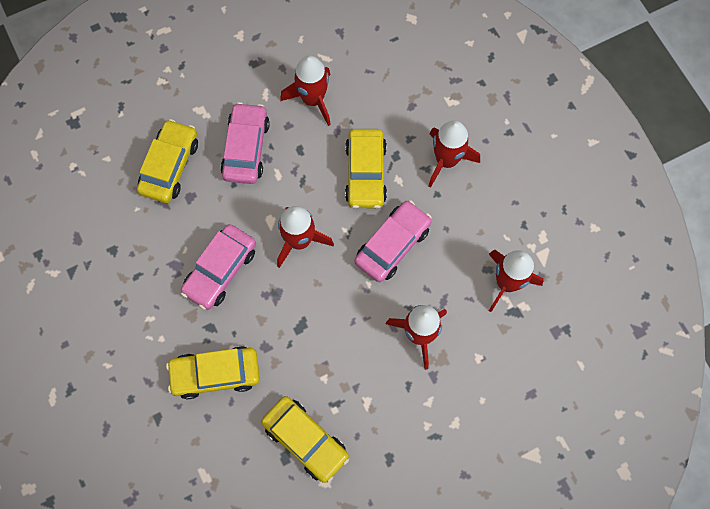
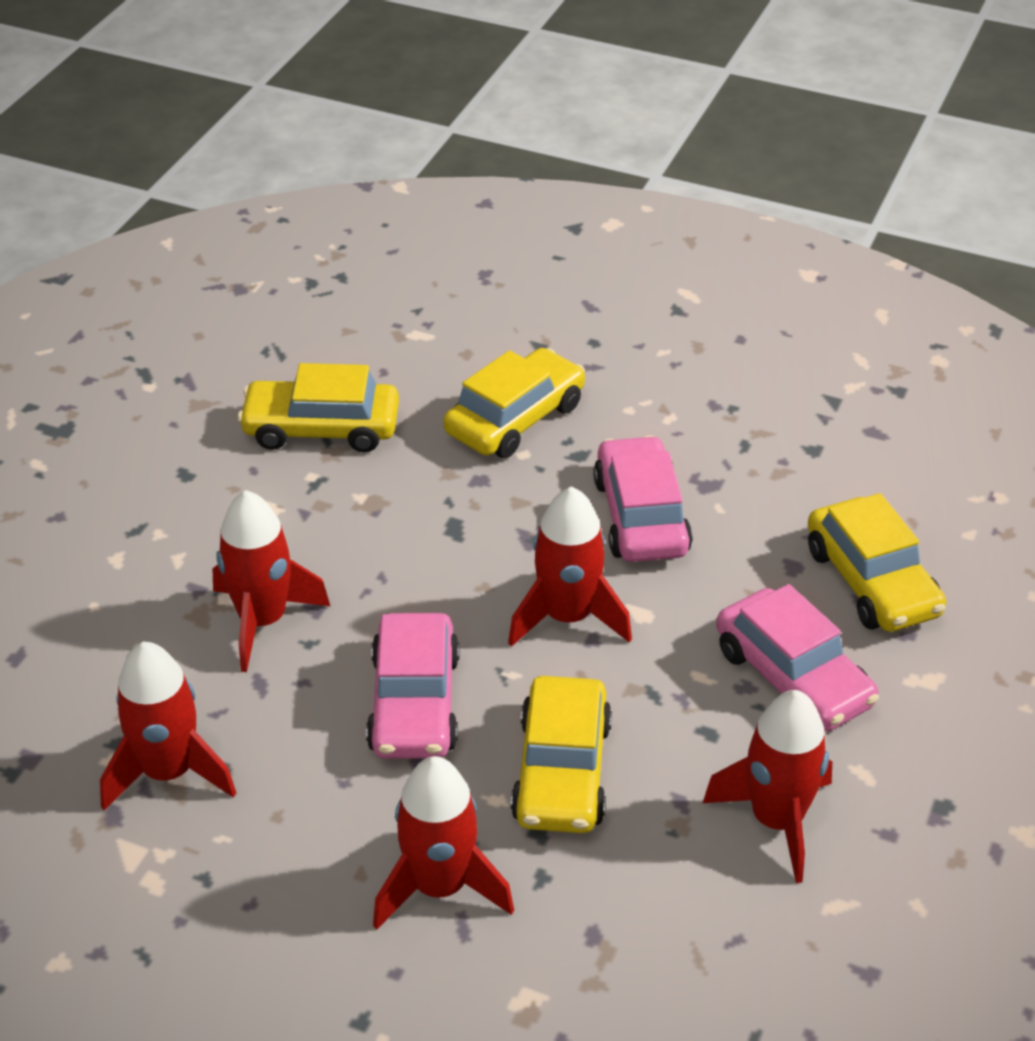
camera: 140 degrees right, 30 degrees down
(366, 173) = (562, 771): yellow car -> yellow car turned 135 degrees counterclockwise

